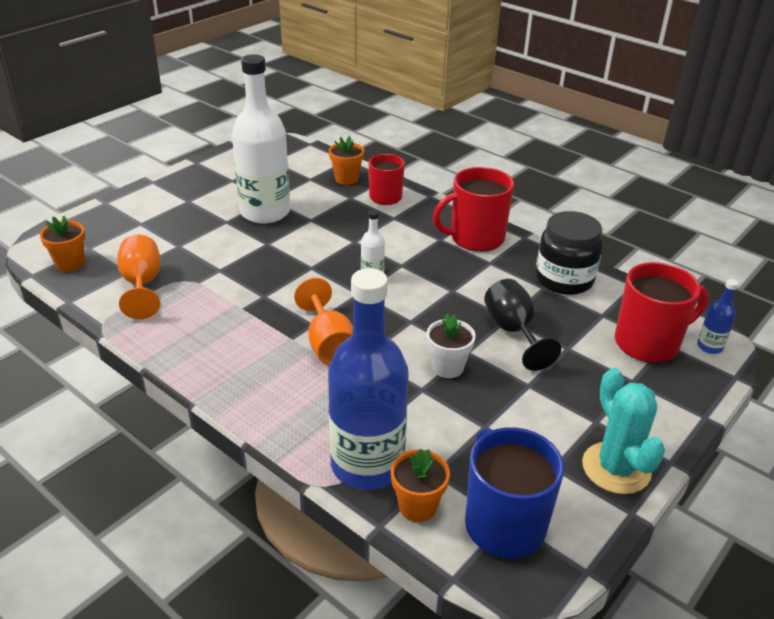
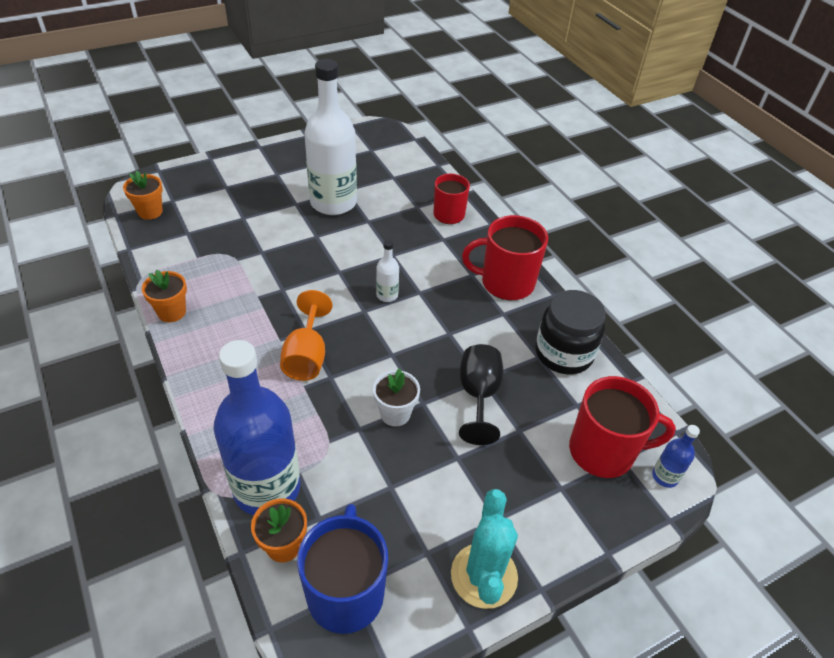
camera: 20 degrees right, 10 degrees up
(142, 285) = (192, 249): orange goblet -> none
(346, 179) = (425, 185): orange flower pot -> orange flower pot (172, 312)

